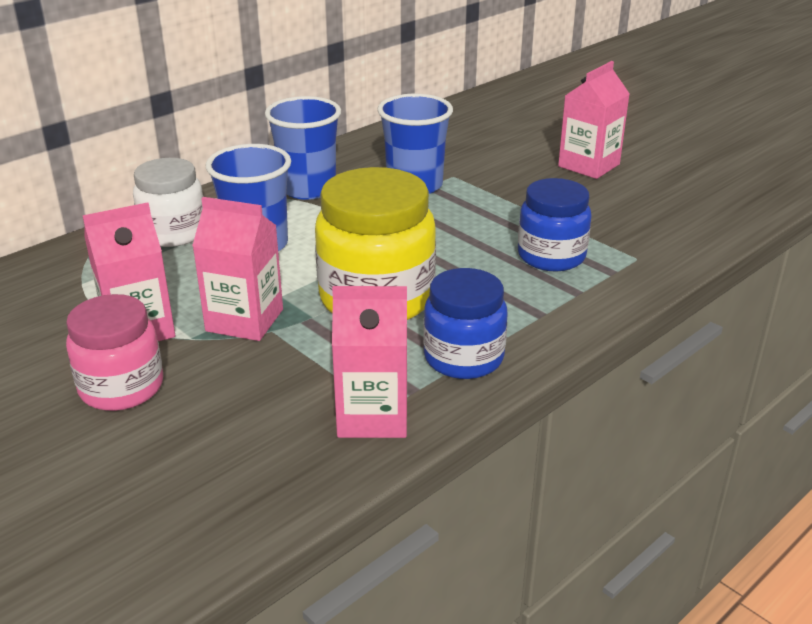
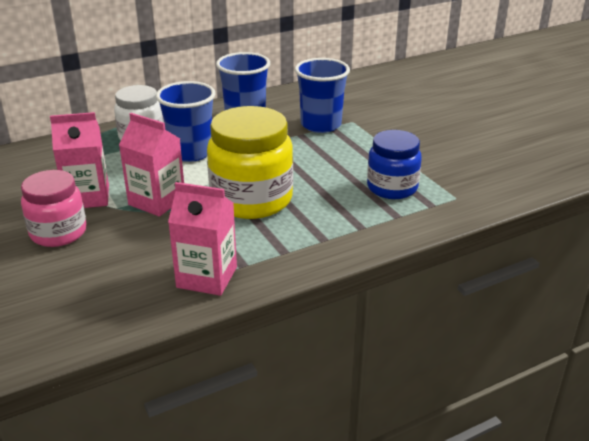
camera: 15 degrees right, 0 degrees up
(463, 358) = (289, 249): blue jar -> none
(589, 165) = (458, 125): pink carton -> none

